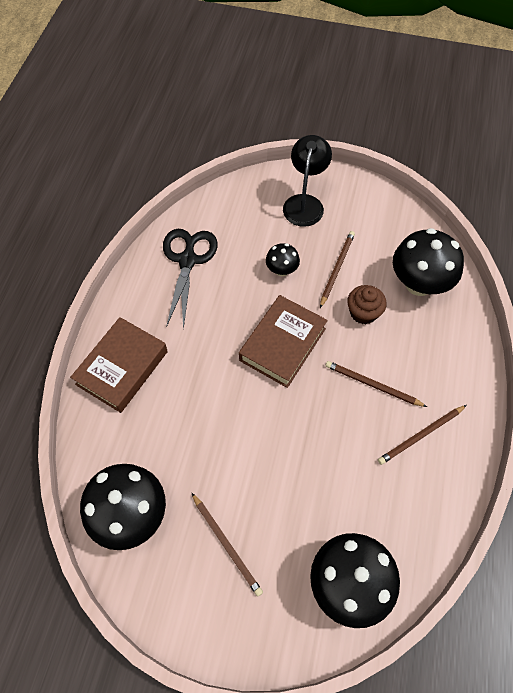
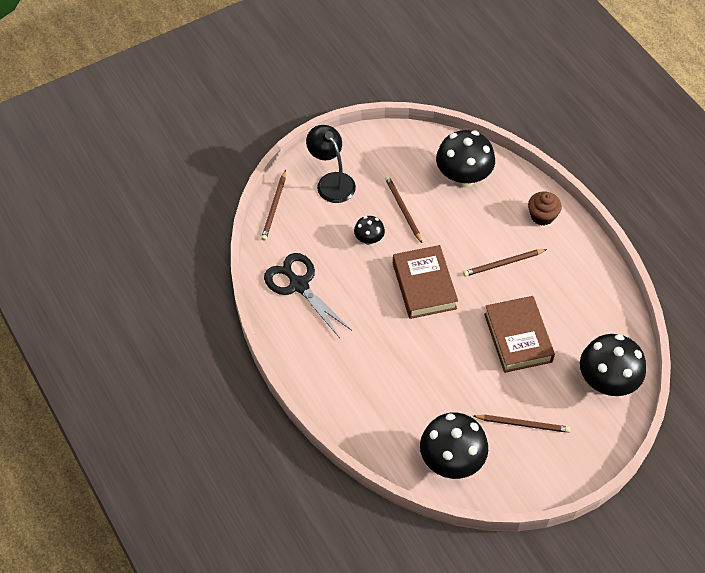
camera: 45 degrees left, 5 degrees down
(122, 368) = (341, 388): brown book -> brown book (518, 337)
(363, 312) = (450, 224): brown cupcake -> brown cupcake (542, 216)
(420, 435) = (560, 269): brown pencil -> brown pencil (274, 207)

